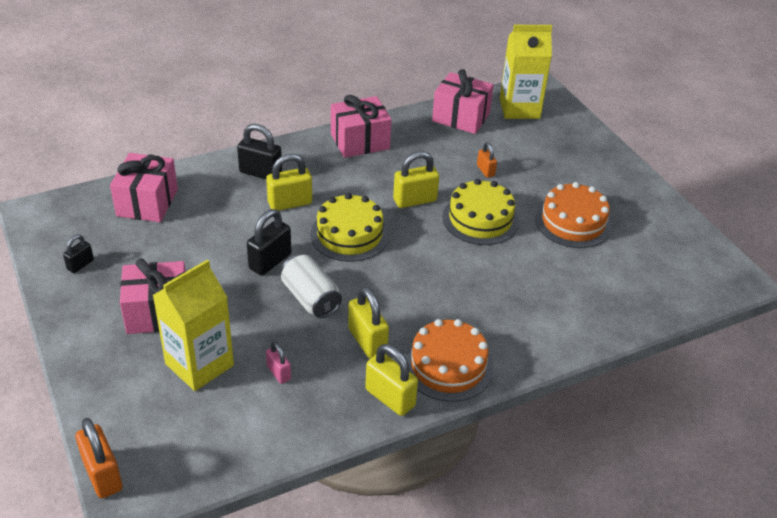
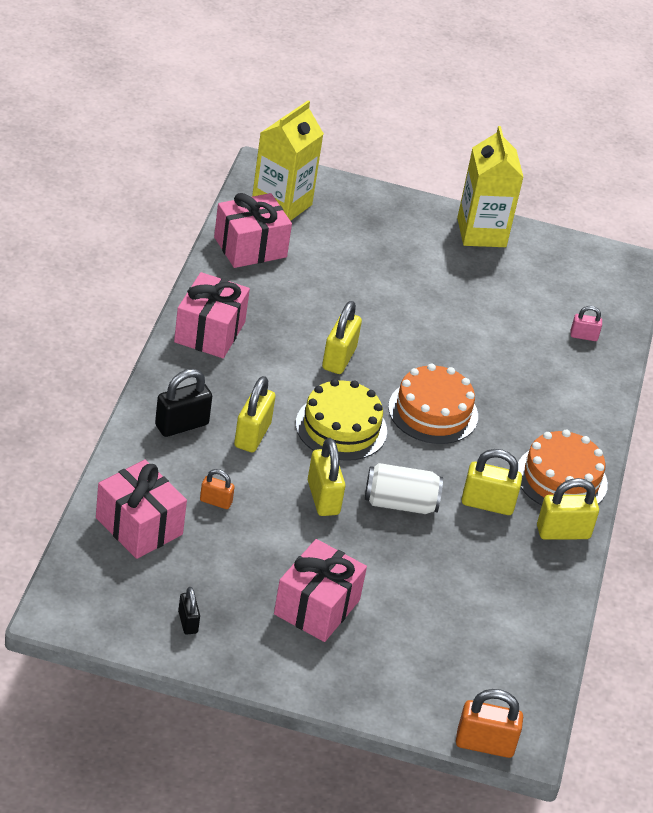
camera: 55 degrees left, 0 degrees up
(199, 364) = (412, 618): yellow carton -> yellow carton (481, 232)
(270, 261) = (323, 498): black padlock -> yellow padlock
(279, 373) = (471, 577): pink padlock -> pink padlock (583, 336)
(480, 219) = (409, 339): yellow cake -> none
(485, 171) = (347, 289): orange padlock -> orange padlock (216, 501)
(573, 222) = (472, 293): orange cake -> orange cake (433, 411)

